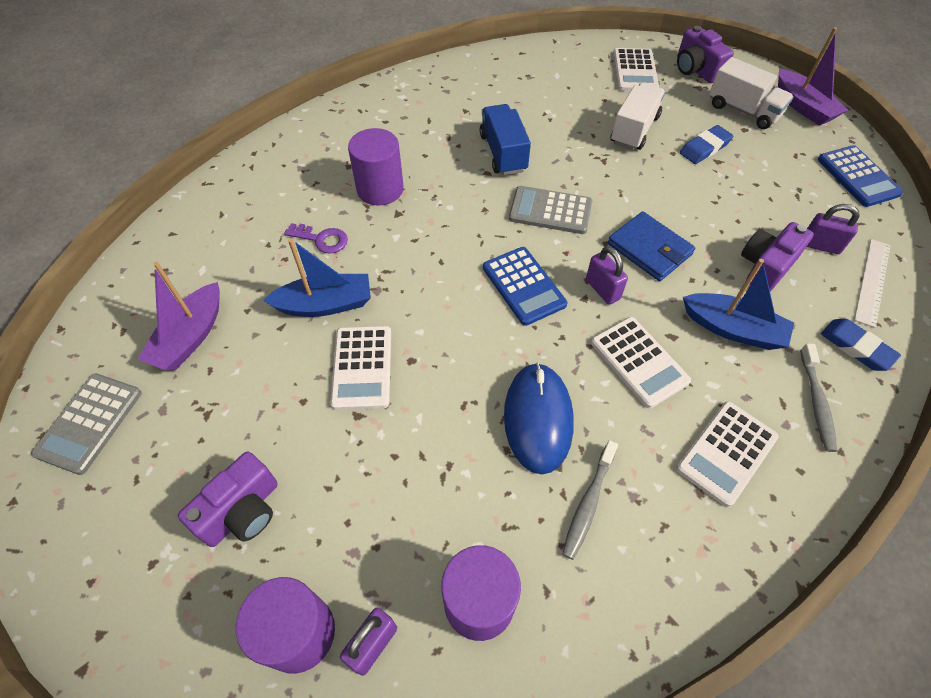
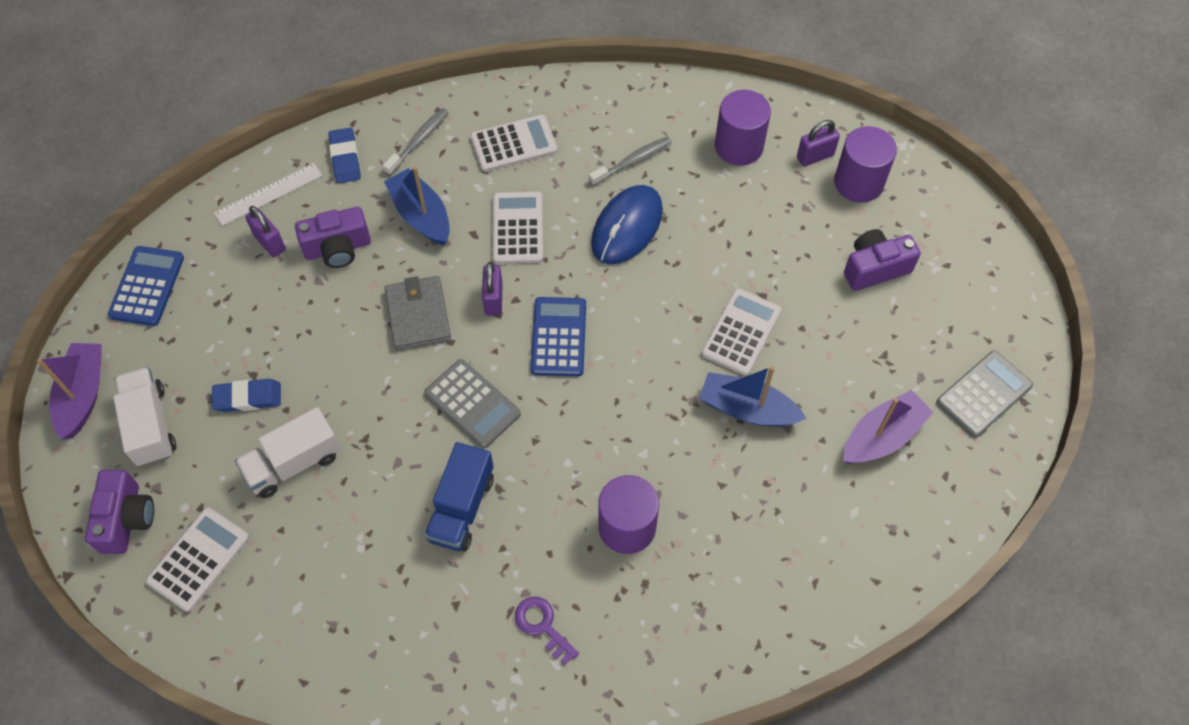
camera: 150 degrees left, 5 degrees up
(322, 239) = (719, 488): purple key -> purple key (542, 626)
(649, 249) = (418, 315): blue wallet -> grey wallet

